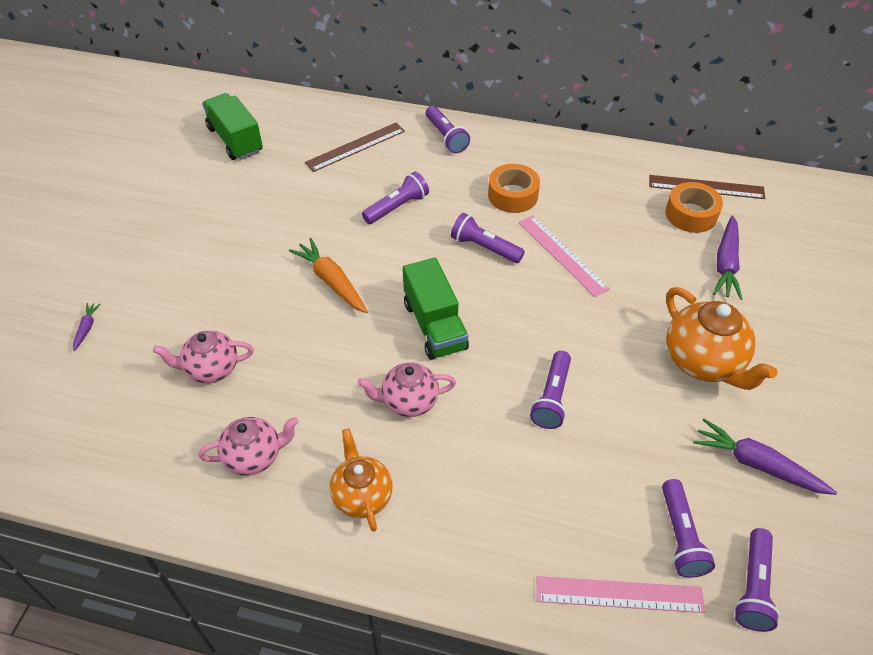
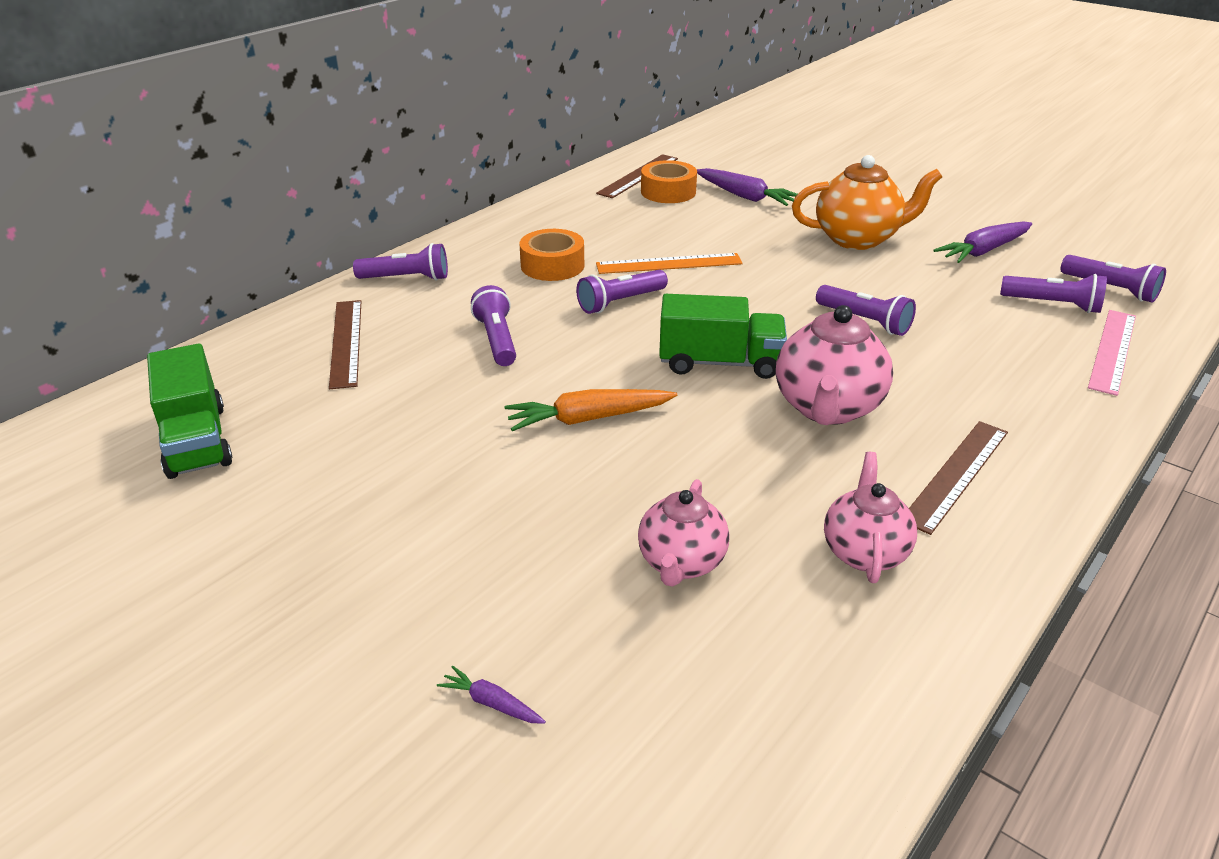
camera: 65 degrees left, 15 degrees down
(235, 140) = (196, 441): green truck -> green truck turned 105 degrees counterclockwise
(362, 495) = (956, 474): orange teapot -> brown ruler
(408, 401) = (827, 408): pink teapot -> pink teapot, size x1.53
(562, 254) = (669, 264): pink ruler -> orange ruler

